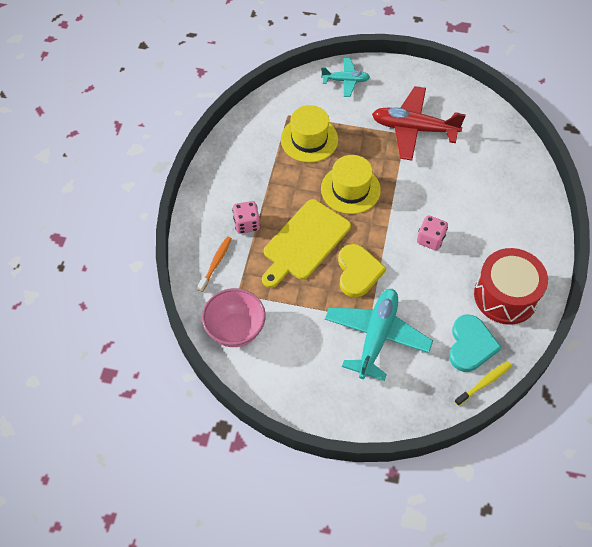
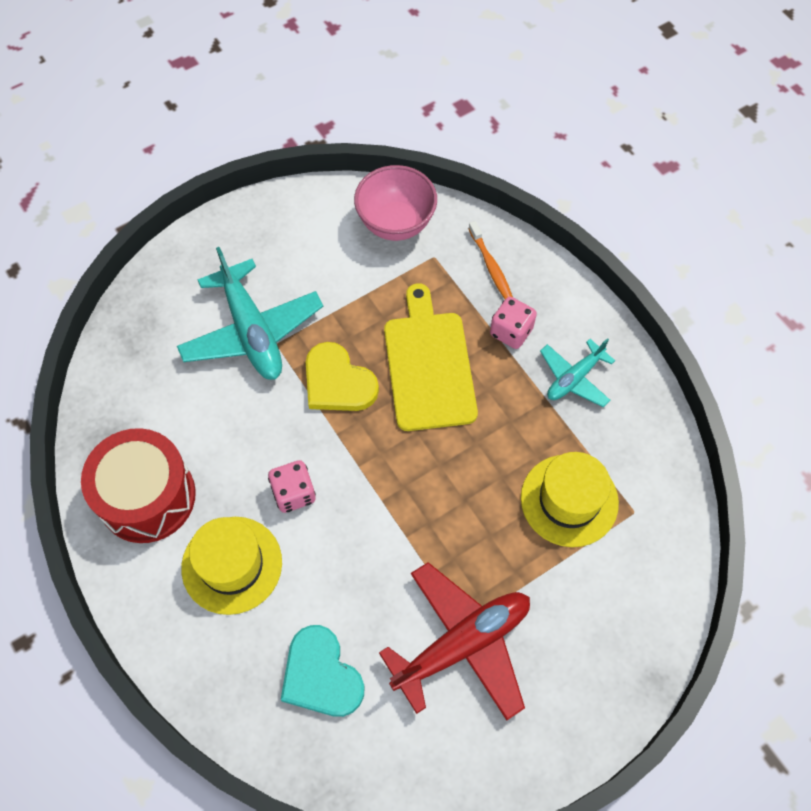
camera: 135 degrees right, 5 degrees up
(345, 81) = (629, 641): turquoise plane -> turquoise plane (574, 378)
(350, 189) = (448, 476): yellow hat -> yellow hat (232, 565)
(470, 345) = (143, 404): turquoise heart -> turquoise heart (321, 675)
(484, 383) = (98, 376): yellow toothbrush -> none

